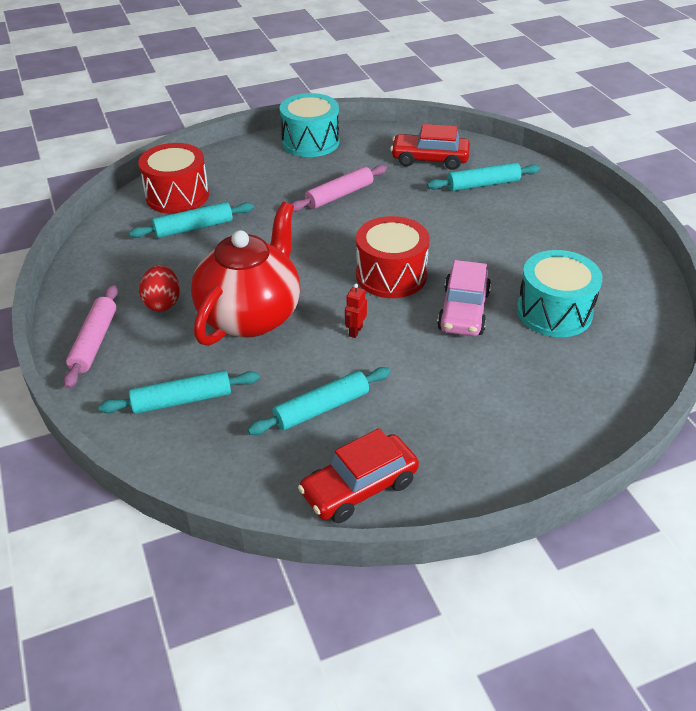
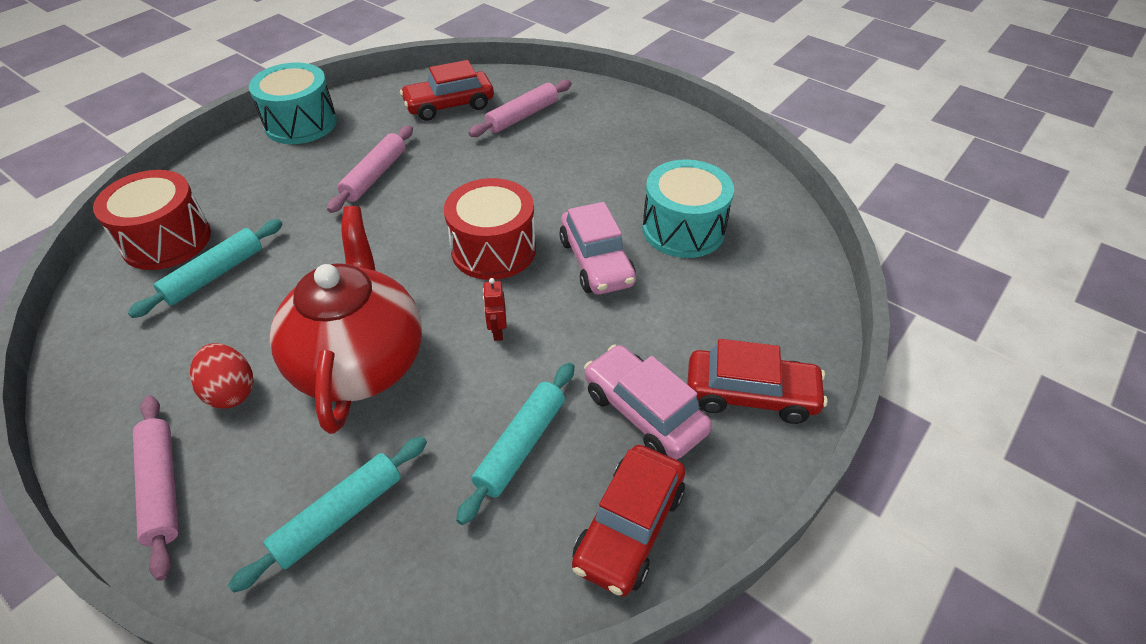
camera: 30 degrees left, 5 degrees up
(423, 423) = (643, 412): none -> pink car
(483, 184) = (522, 116): turquoise rolling pin -> pink rolling pin
(516, 446) = (750, 394): none -> red car

